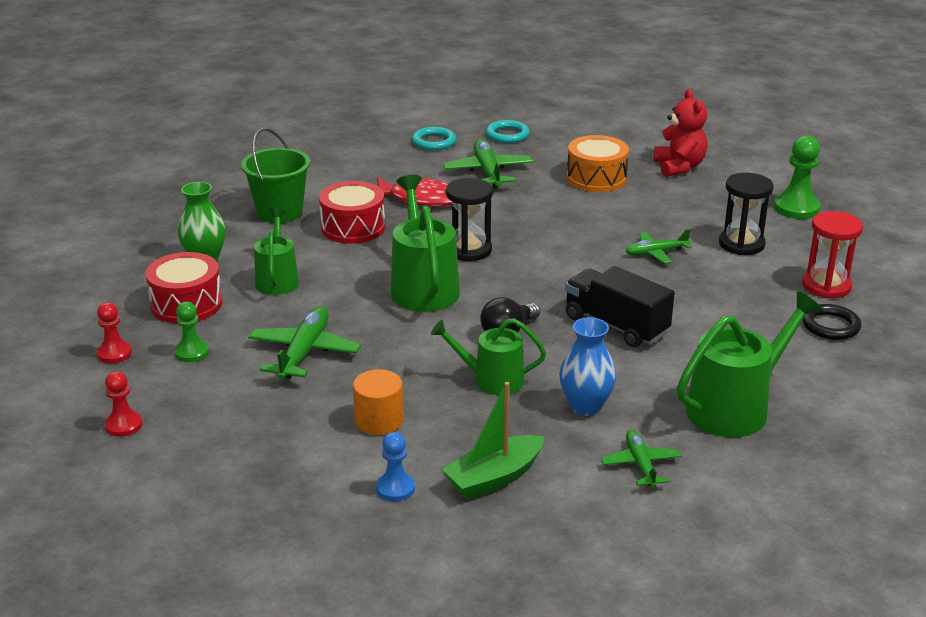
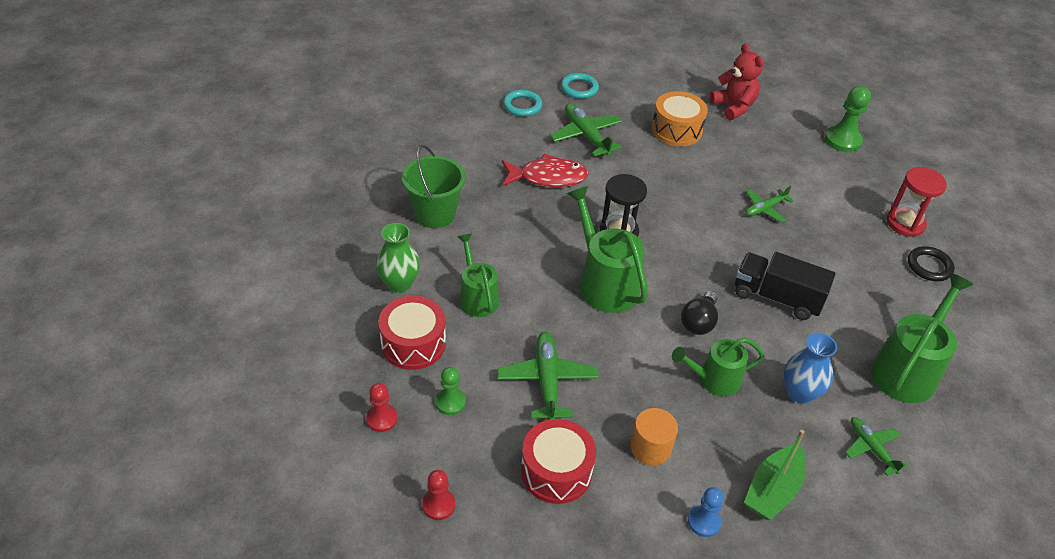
camera: 20 degrees left, 15 degrees up
(353, 227) = (508, 222): red drum -> red drum (556, 471)
(741, 244) = (823, 188): black hourglass -> none

